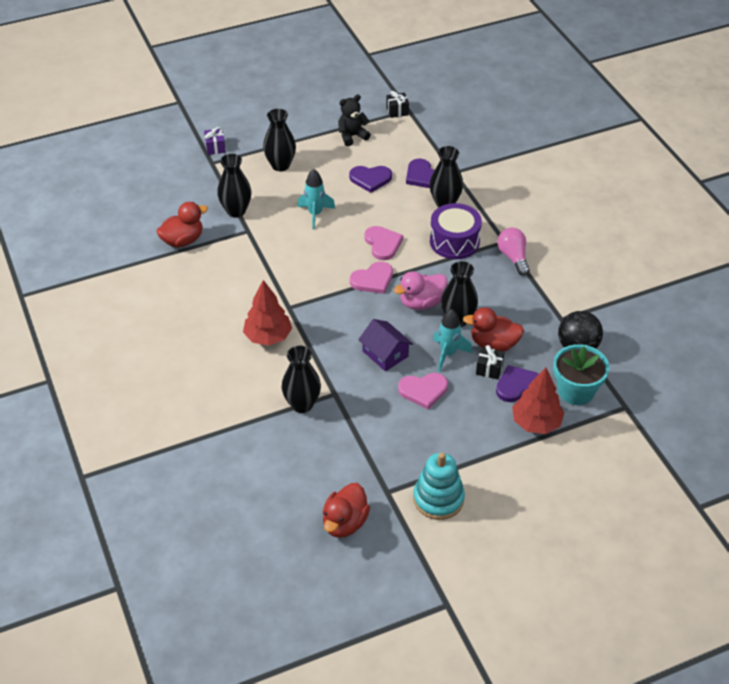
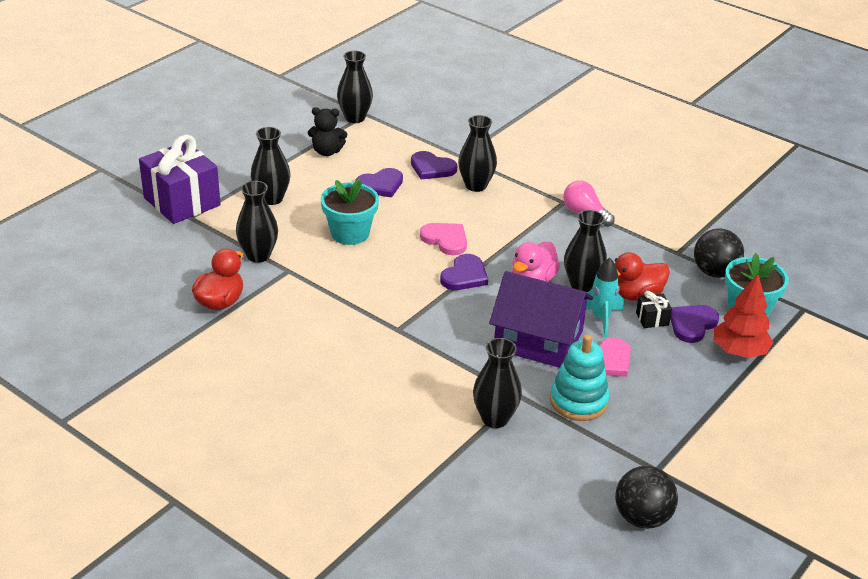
camera: 30 degrees left, 10 degrees down
(215, 147) = (182, 202): purple gift -> purple gift, size x2.41
(268, 337) = (400, 365): red tree -> none
(315, 214) = (350, 233): turquoise rocket -> turquoise flower pot
(345, 523) = (642, 517): red duck -> black ball
(352, 136) = (327, 152): black teddy bear -> black teddy bear turned 120 degrees counterclockwise
(373, 280) = (464, 275): pink heart -> purple heart
(385, 354) = (538, 340): purple house -> purple house, size x1.75
(397, 111) = (355, 118): black gift -> black vase
(438, 499) = (713, 456): turquoise stacking toy -> turquoise stacking toy (578, 401)
(454, 241) = (516, 216): purple drum -> none

